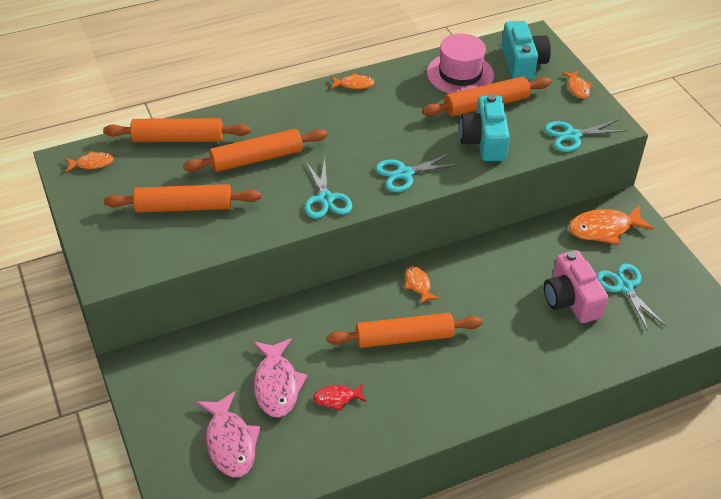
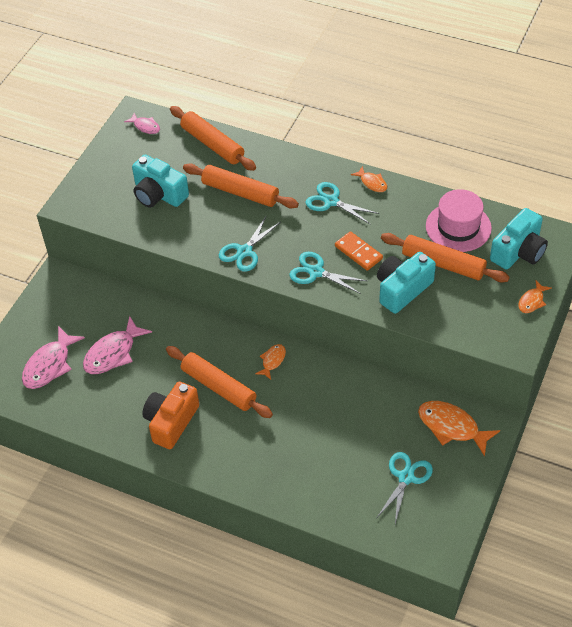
camera: 50 degrees right, 5 degrees up
(92, 163) = (145, 127): orange fish -> pink fish
(184, 207) = (159, 194): orange rolling pin -> turquoise camera
(337, 398) = (134, 390): red fish -> none
(404, 396) = (171, 422): none -> orange camera
(415, 138) = (358, 252): none -> orange domino
(571, 299) = (356, 453): pink camera -> none
(572, 135) = (472, 333): turquoise scissors -> turquoise scissors (331, 201)

